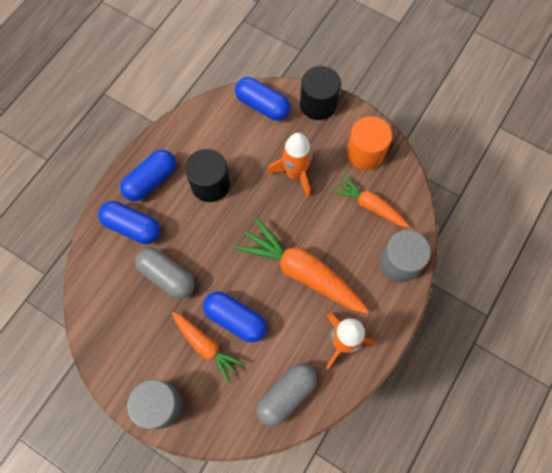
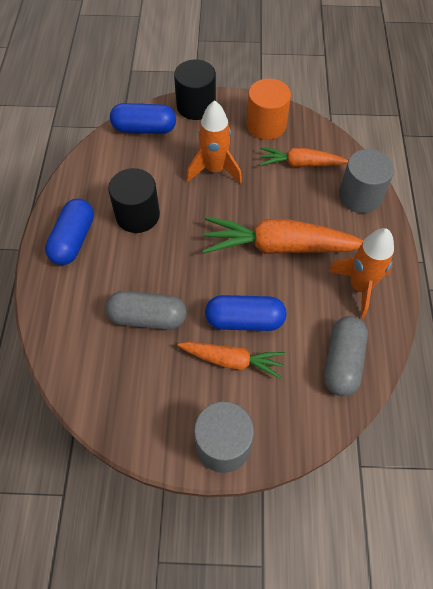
camera: 30 degrees left, 10 degrees down
(132, 227) = (80, 291): blue capsule -> none

